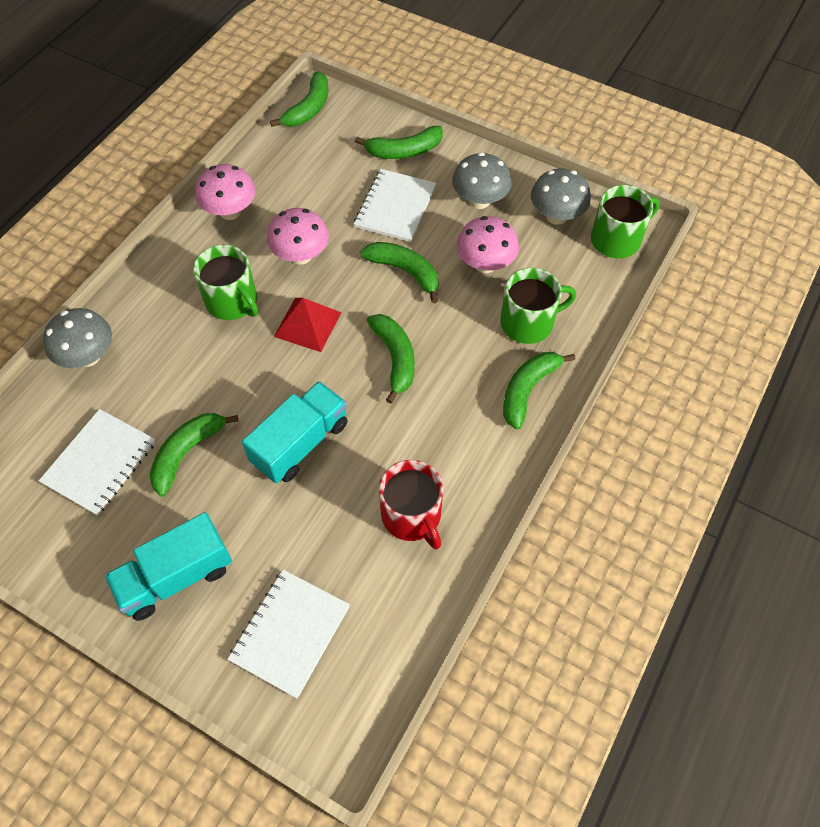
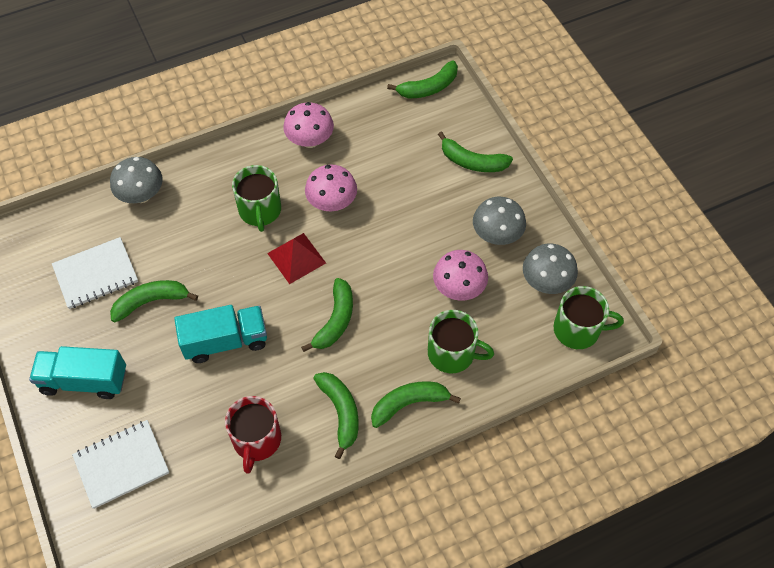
camera: 35 degrees right, 0 degrees up
(395, 207) = (429, 204): white notebook -> none
(405, 271) = (395, 259): green banana -> green banana (341, 412)

